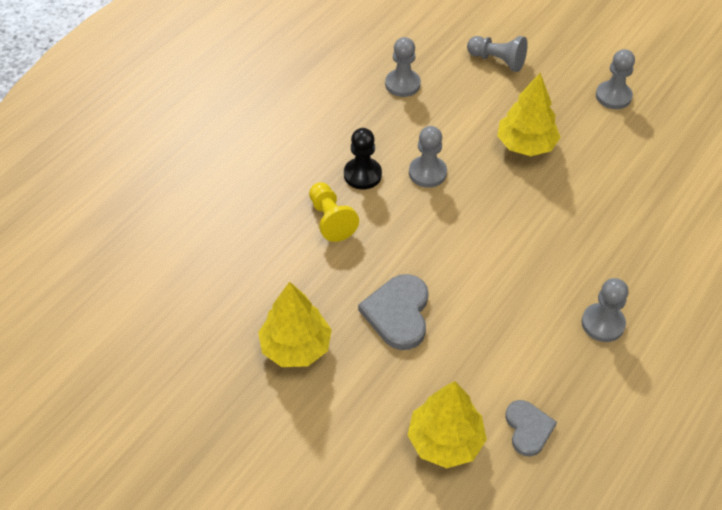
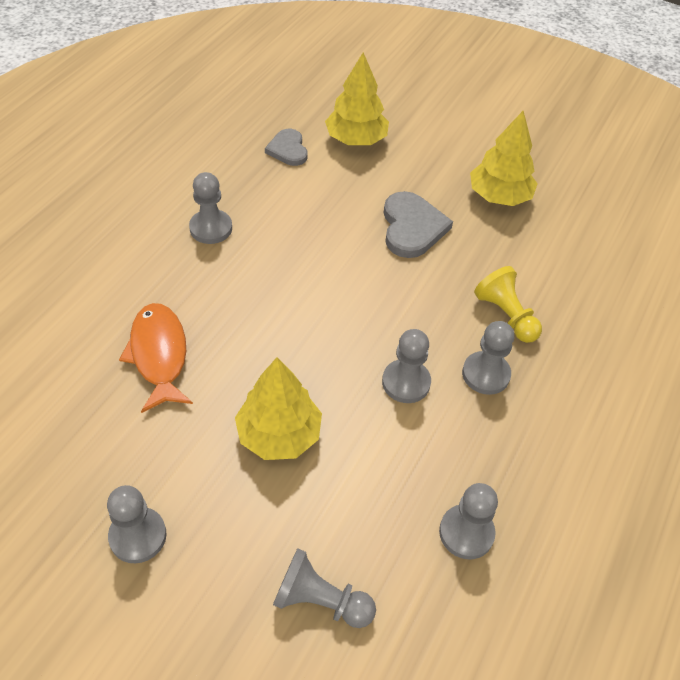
camera: 170 degrees right, 0 degrees up
(362, 175) = (485, 374): black pawn -> grey pawn
(626, 205) = (159, 355): none -> orange fish

